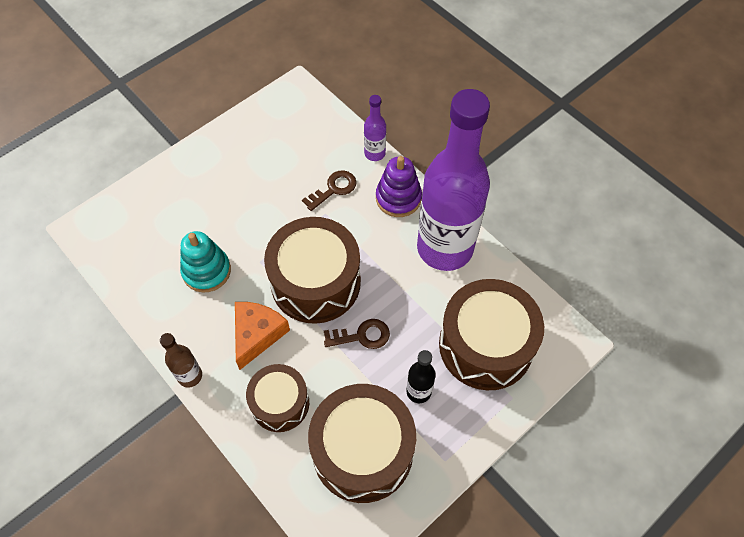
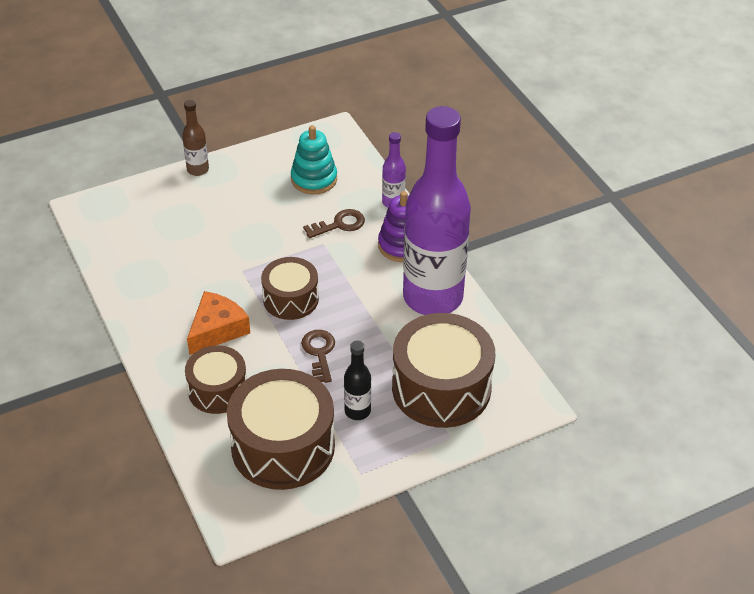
camera: 15 degrees right, 15 degrees down
(190, 376) = (140, 349): brown bottle -> brown bottle (198, 170)
(206, 271) = (188, 267): turquoise stacking toy -> turquoise stacking toy (314, 179)
(315, 282) = (290, 299): brown drum -> brown drum, size x0.60
(362, 336) = (319, 353): brown key -> brown key turned 105 degrees counterclockwise

